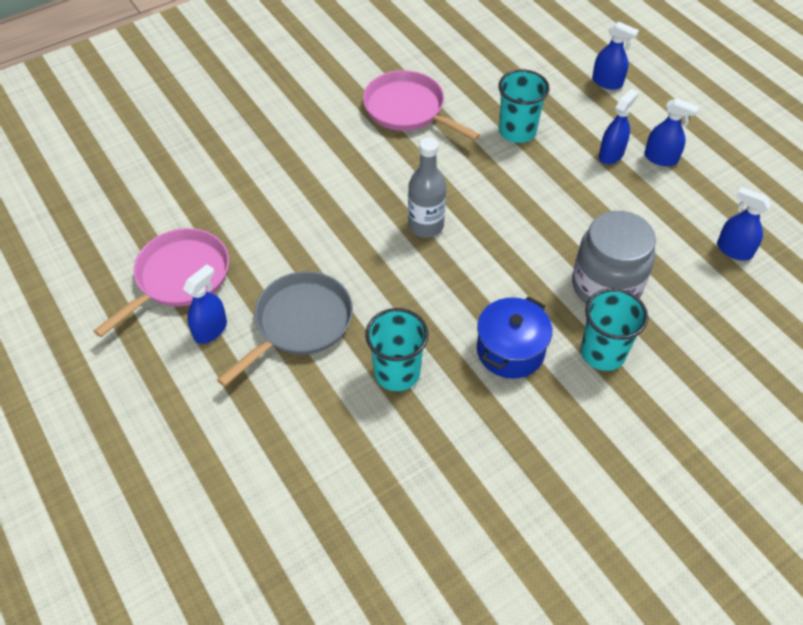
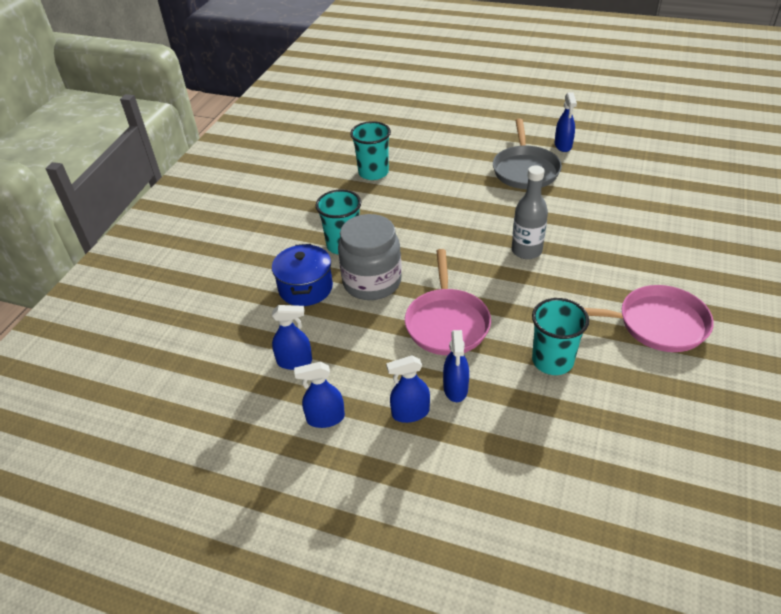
camera: 145 degrees right, 10 degrees down
(179, 278) = (615, 153): pink pan -> pink pan (447, 323)
(397, 372) = (448, 178): turquoise cup -> turquoise cup (373, 172)
(510, 350) = (398, 218): blue pot -> blue pot (305, 288)
(607, 82) = (534, 476): blue spray bottle -> blue spray bottle (325, 418)

